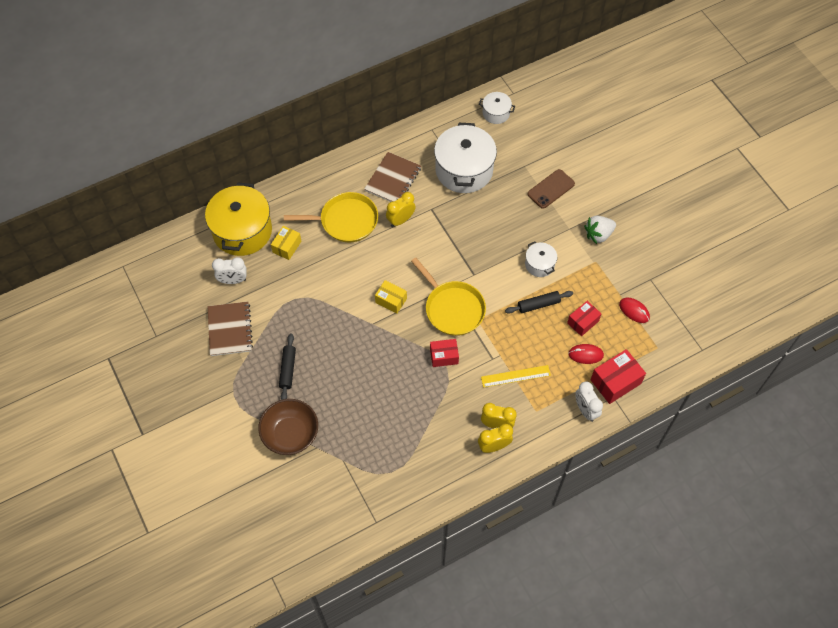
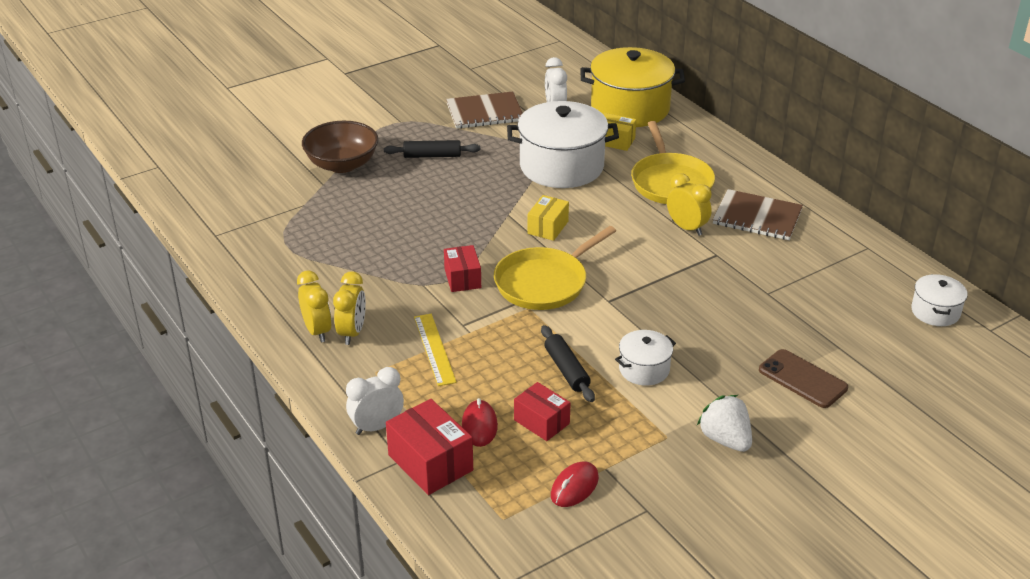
camera: 85 degrees right, 25 degrees down
(464, 170) = (802, 283): white pot -> white pot (561, 166)

